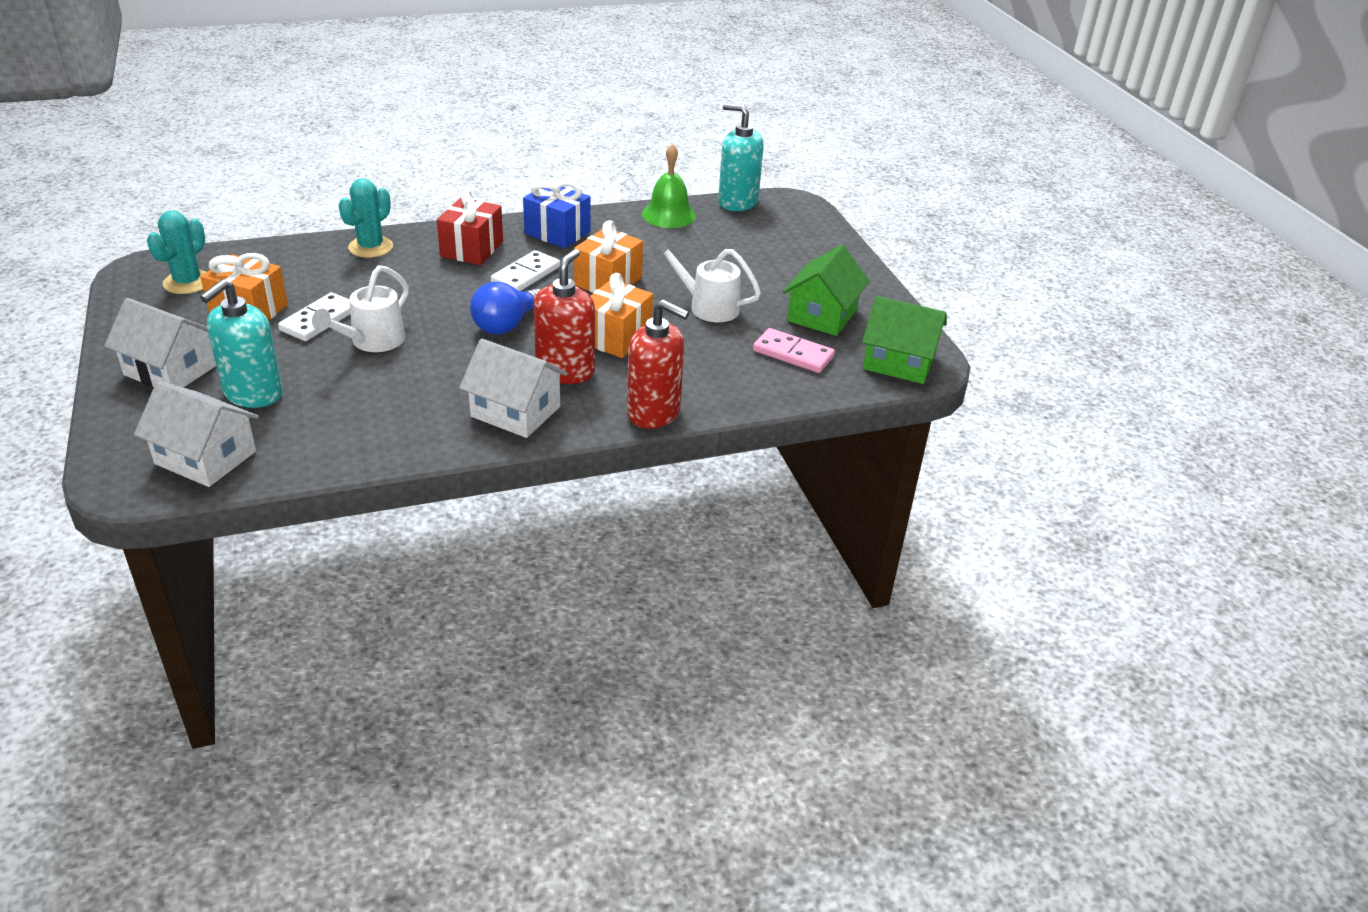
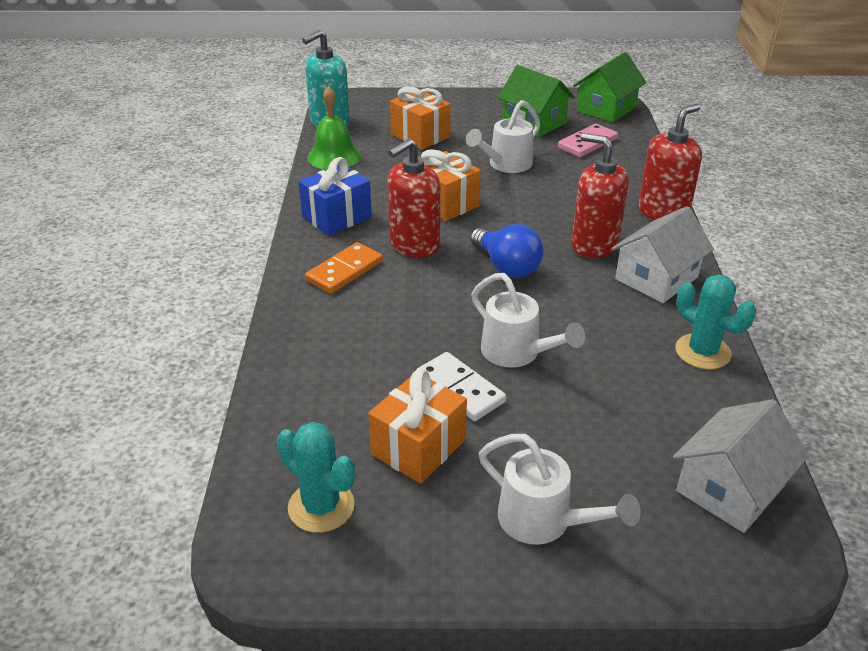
camera: 70 degrees left, 0 degrees up
(170, 370) = (543, 521): white house -> white watering can
(253, 393) = (606, 448): turquoise soap dispenser -> none
(370, 247) = (304, 340): turquoise cactus -> turquoise cactus (702, 352)
(472, 249) = (345, 271): red gift -> orange domino
(525, 275) = (414, 245): white domino -> red soap dispenser
(616, 337) = (544, 213): orange gift -> orange gift (420, 136)

